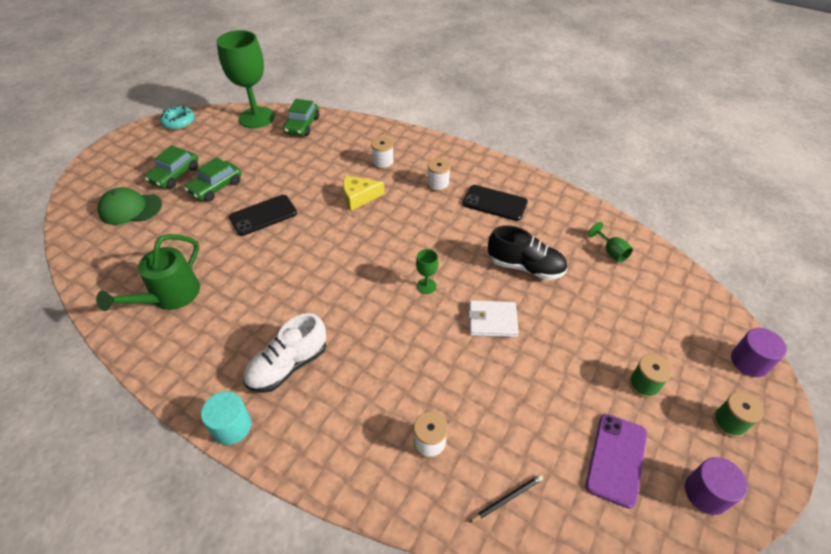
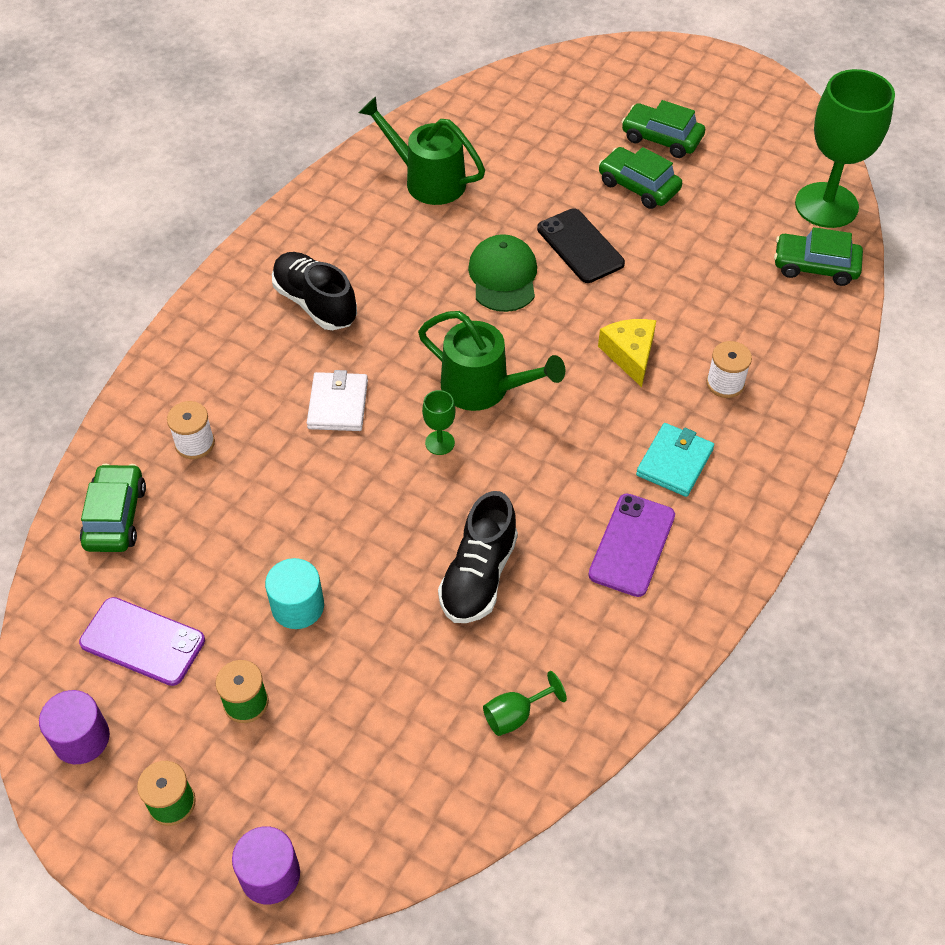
camera: 90 degrees right, 5 degrees up
(130, 209) = (584, 111): green cap -> green cap (503, 276)
(178, 122) = (793, 117): turquoise donut -> none
(232, 426) = (241, 265): turquoise cylinder -> turquoise cylinder (298, 606)
(288, 365) = (315, 303): white shoe -> black shoe
(381, 263) = (484, 388): none -> green watering can
(438, 184) = (674, 462): white spool -> turquoise wallet
(492, 320) = (372, 521): white wallet -> white wallet (338, 404)
(494, 203) = (631, 545): black phone -> purple phone
(507, 498) = (116, 516): black pencil -> green car

